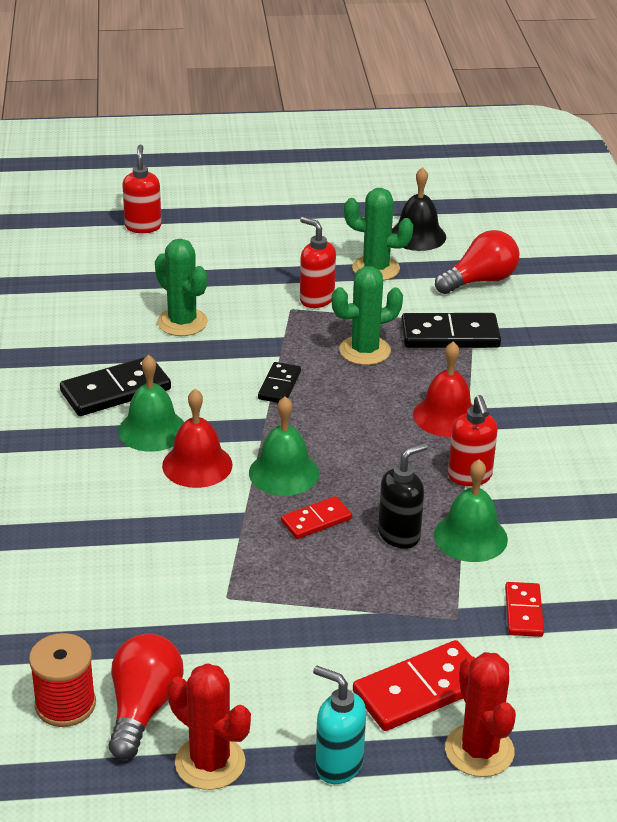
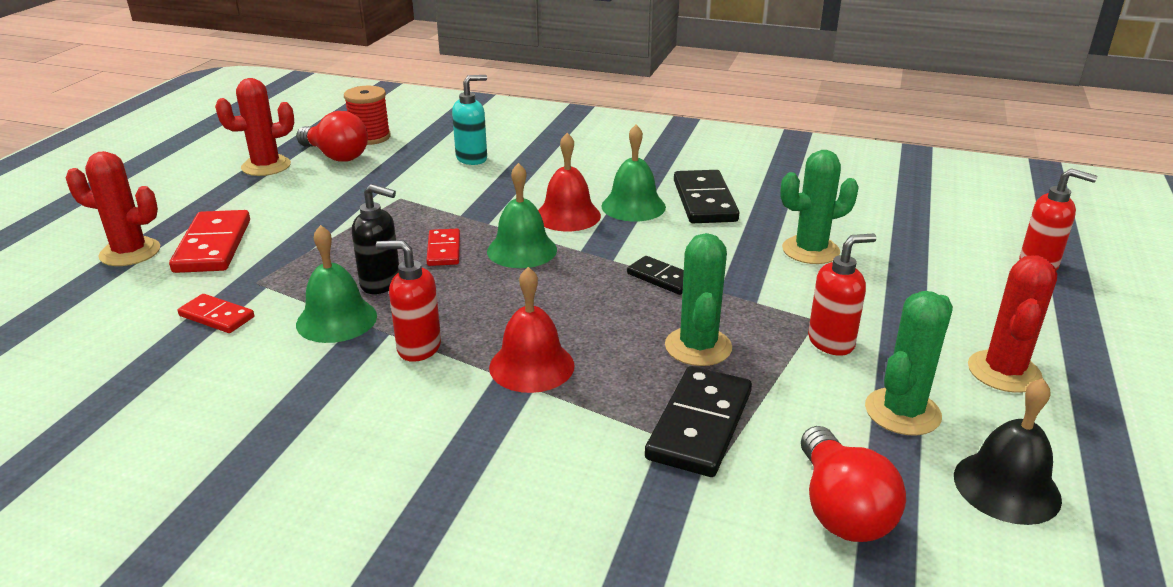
camera: 115 degrees right, 5 degrees down
(303, 238) = (1004, 372): none -> red cactus
(338, 765) = (201, 202): turquoise soap dispenser -> turquoise soap dispenser (472, 159)
(399, 535) = (381, 283): black soap dispenser -> black soap dispenser turned 60 degrees counterclockwise

